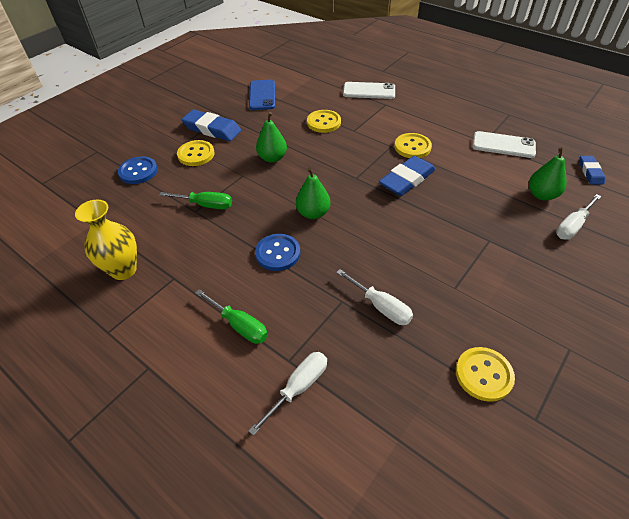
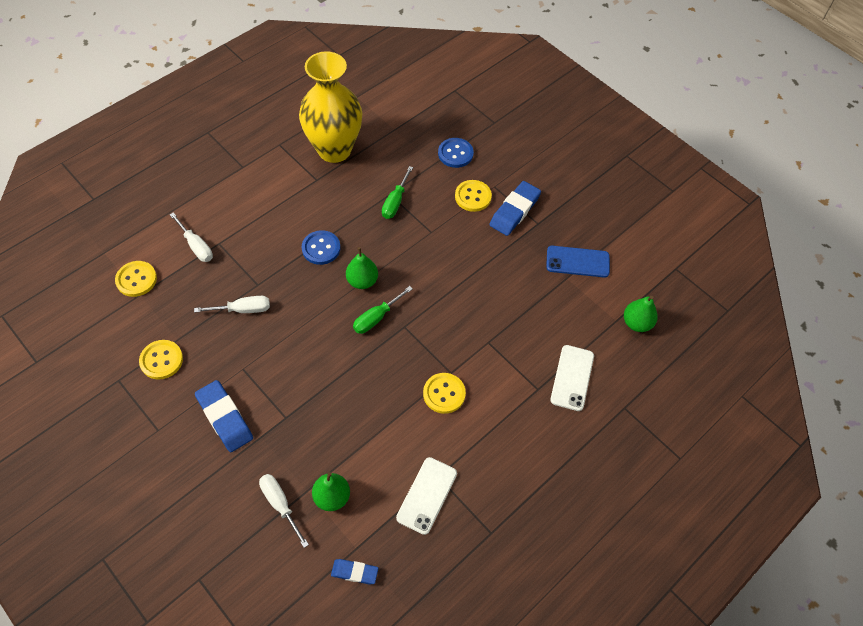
camera: 95 degrees right, 10 degrees up
(123, 270) = (334, 150): yellow vase -> yellow vase, size x1.71
(239, 325) = (258, 217): green screwdriver -> green screwdriver (376, 318)
(272, 158) = (453, 259): green pear -> green pear (636, 323)
(323, 122) = (509, 315): yellow button -> yellow button (136, 279)
(381, 306) = (243, 309): white screwdriver -> white screwdriver turned 150 degrees counterclockwise
(406, 179) = (389, 372): blue eraser -> blue eraser (225, 418)

